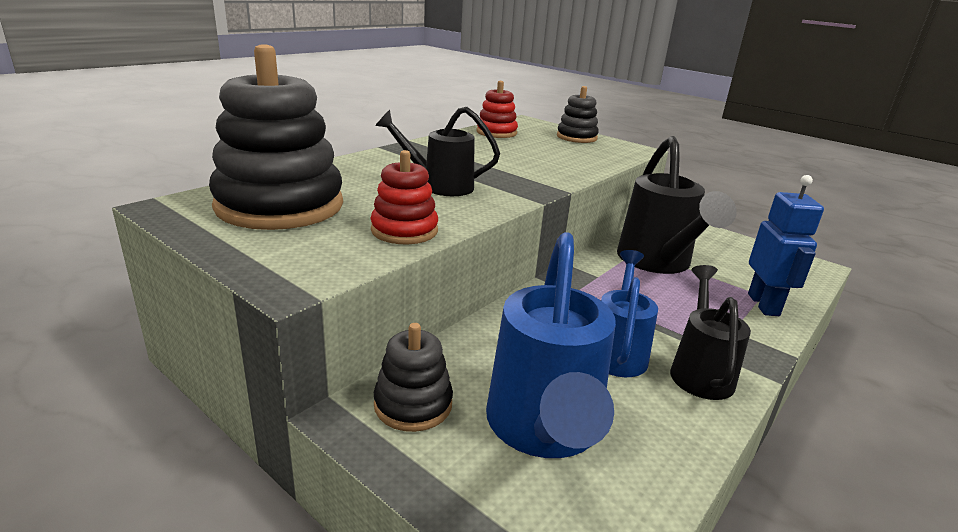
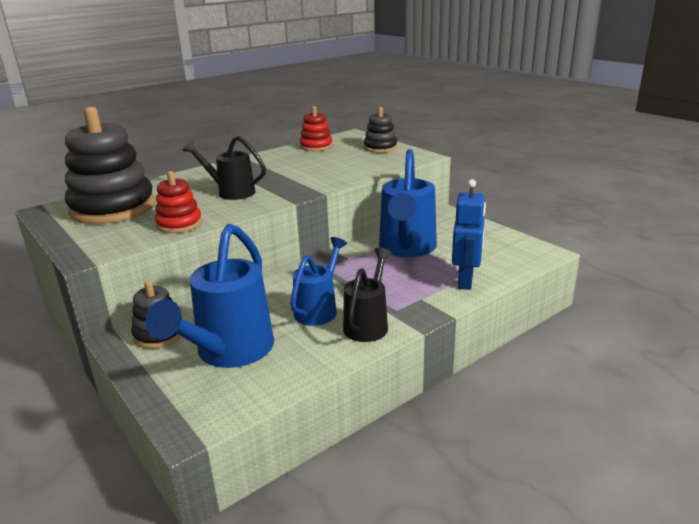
camera: 15 degrees right, 0 degrees up
(657, 262) = (406, 249): black watering can -> blue watering can

